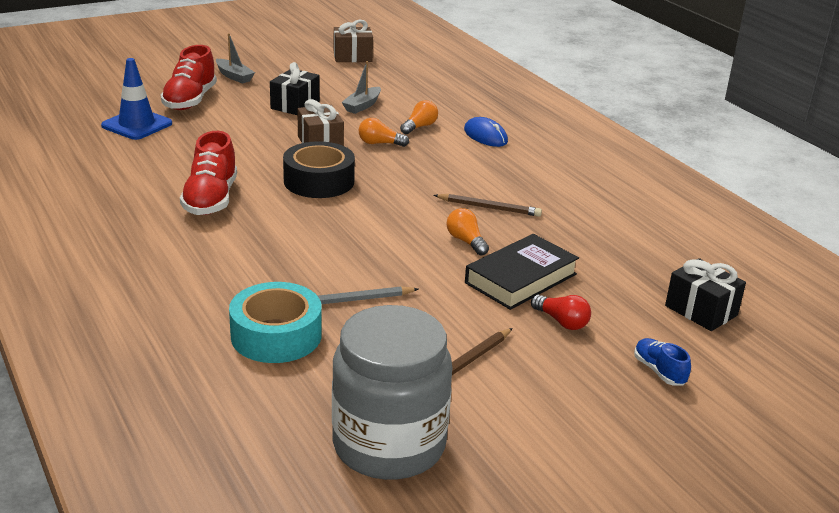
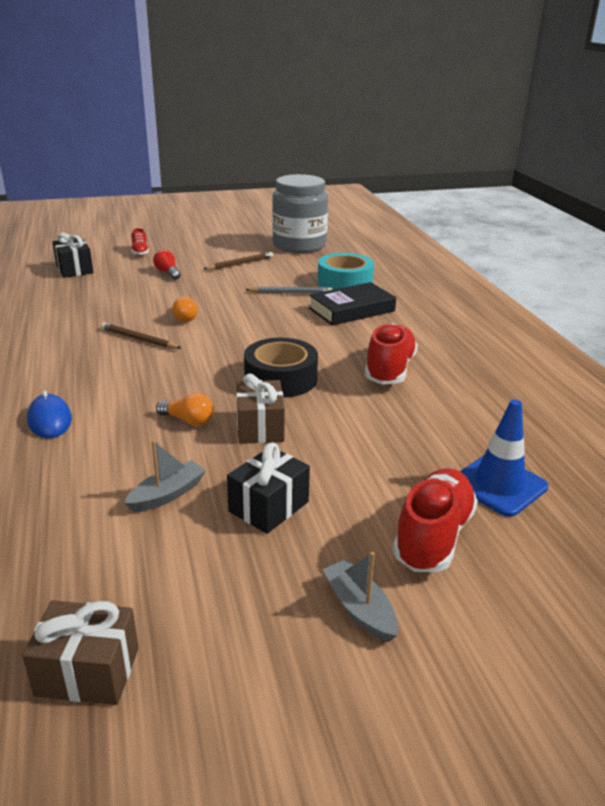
camera: 165 degrees left, 0 degrees up
(419, 127) = (118, 443): orange light bulb -> none
(521, 278) = (168, 293): black book -> black book (351, 310)
(659, 371) = (140, 252): blue shoe -> red shoe

